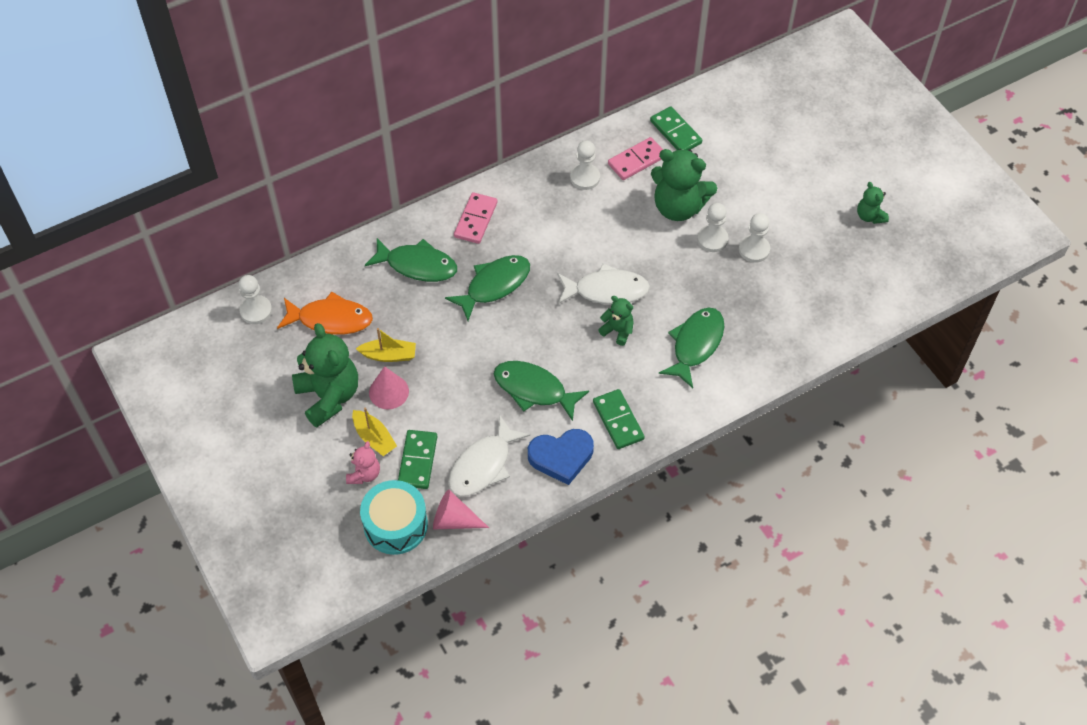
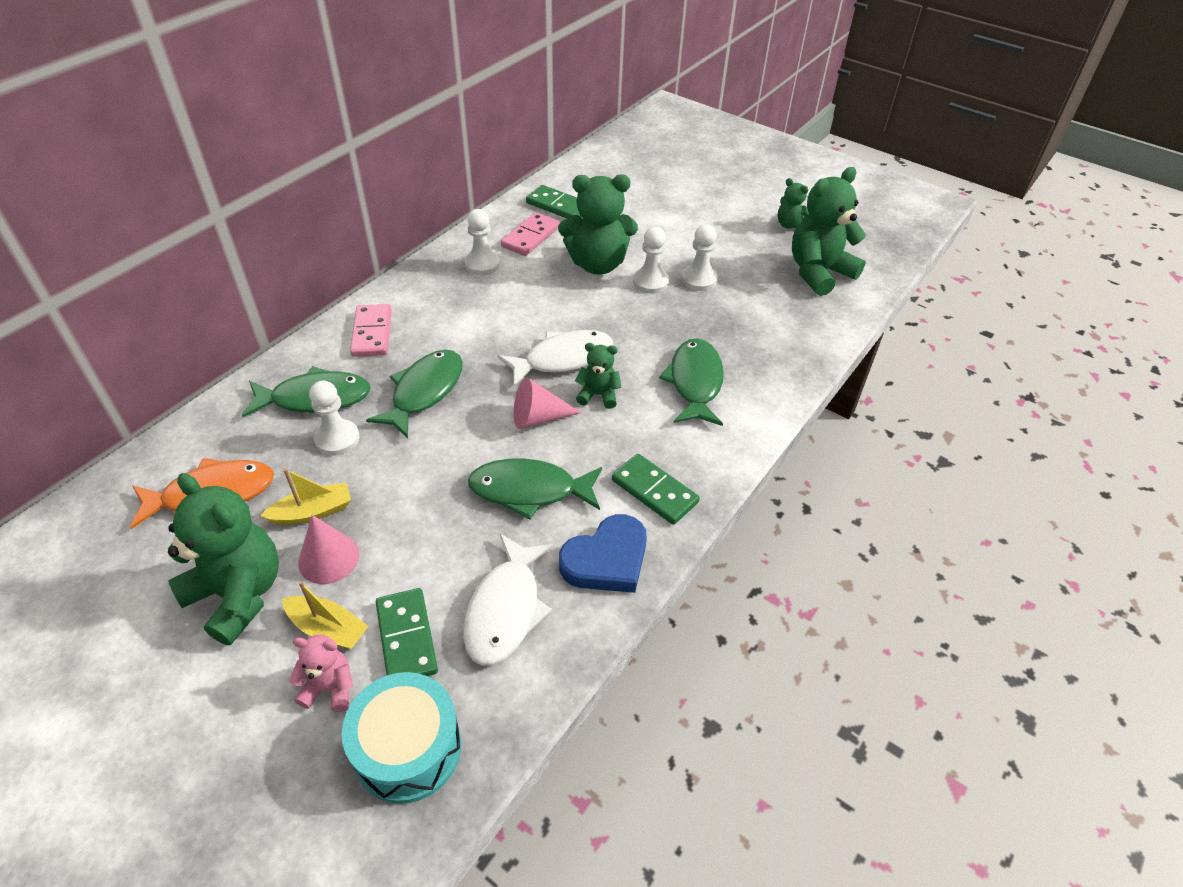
camera: 25 degrees left, 10 degrees down
(256, 311) = (93, 517): white pawn -> white pawn (337, 439)
(364, 474) = (329, 688): pink teddy bear -> pink teddy bear turned 75 degrees counterclockwise
(454, 520) = (497, 704): pink cone -> pink cone (538, 417)
(861, 275) = (819, 272): none -> green teddy bear

